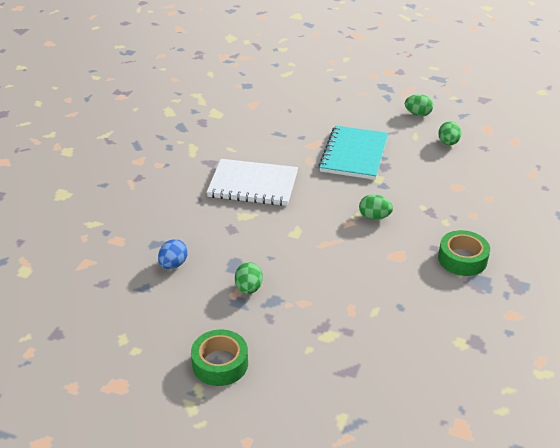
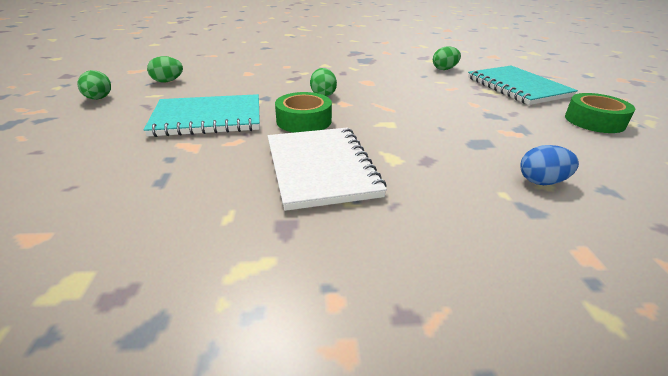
camera: 115 degrees left, 5 degrees down
(248, 288) = (498, 128): green egg -> green egg (444, 69)
(327, 367) = (517, 87): none -> turquoise notebook
(462, 259) = (346, 65): green tape -> green tape (304, 121)

